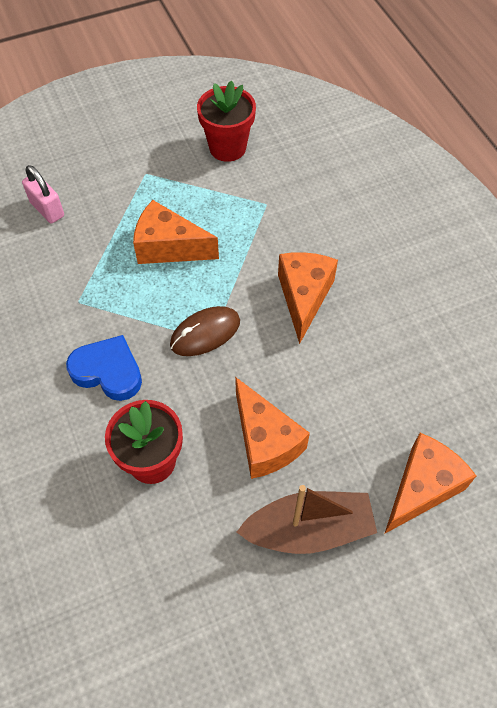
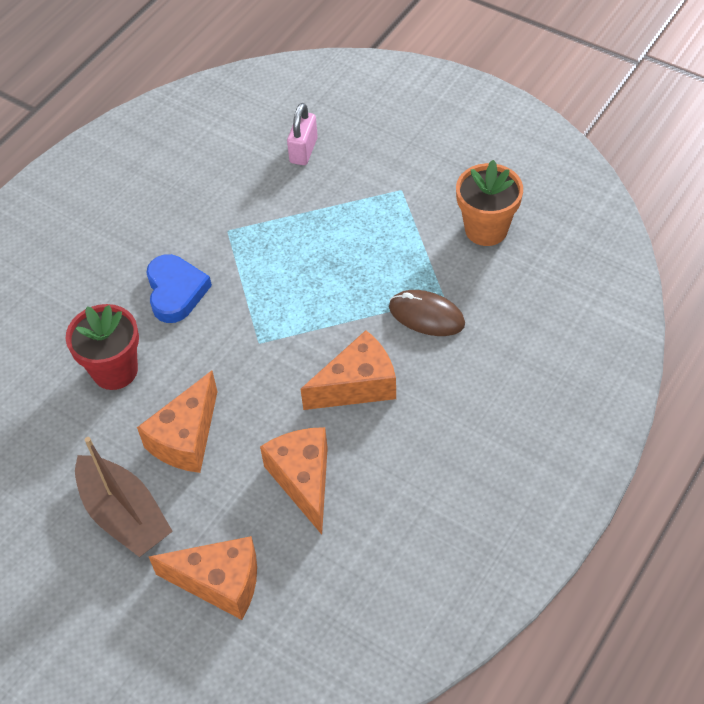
camera: 60 degrees right, 5 degrees down
(169, 247) = (332, 256): orange cheese -> orange cheese (303, 480)
(205, 333) = (262, 335): brown mouse -> brown mouse (426, 315)
(227, 148) = (486, 229): red flower pot -> orange flower pot

